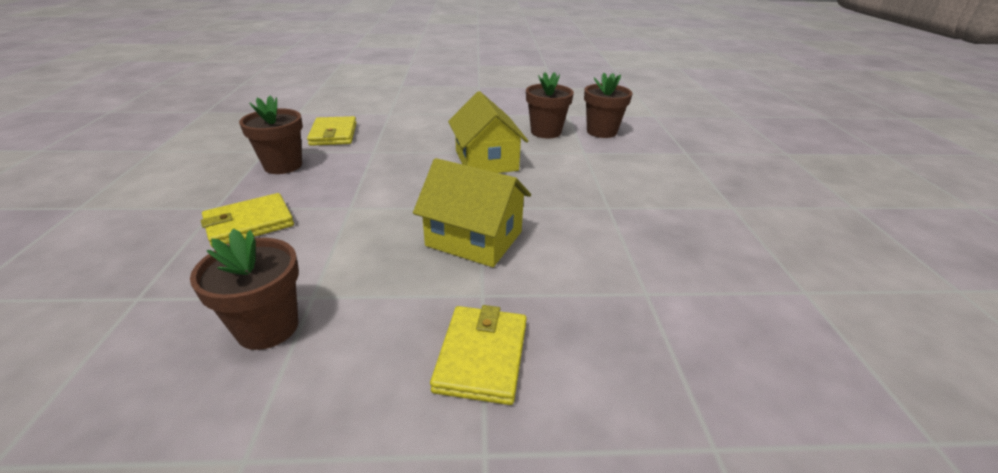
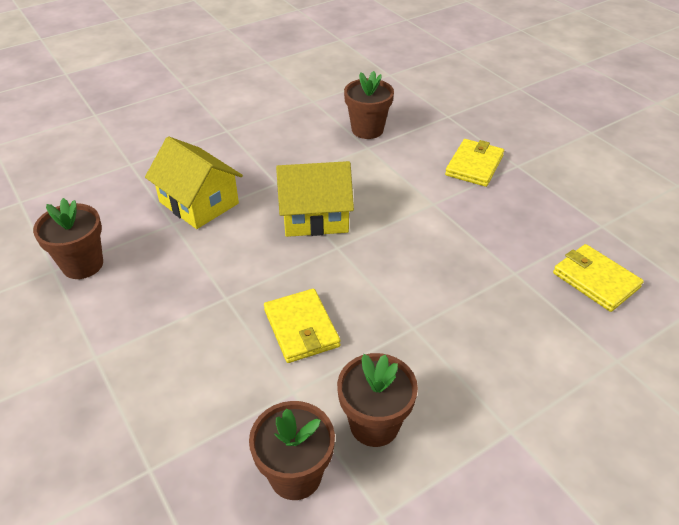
camera: 150 degrees right, 10 degrees up
(283, 165) = (553, 217): brown flower pot -> brown flower pot (82, 264)
(481, 356) = (253, 157): yellow wallet -> yellow wallet (301, 328)
(486, 160) = (391, 314): yellow house -> yellow house (199, 203)

